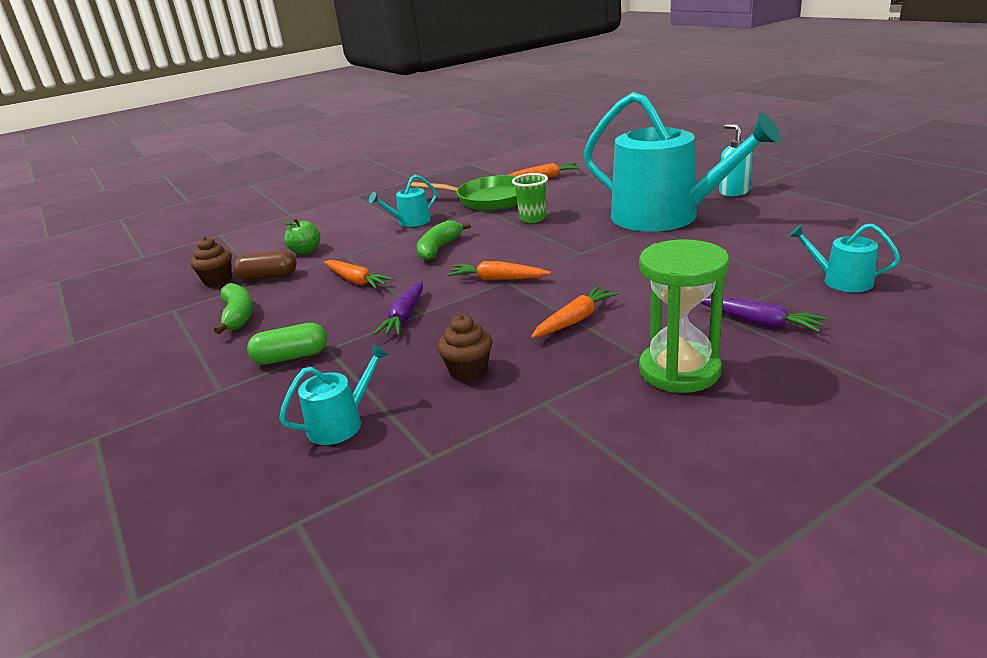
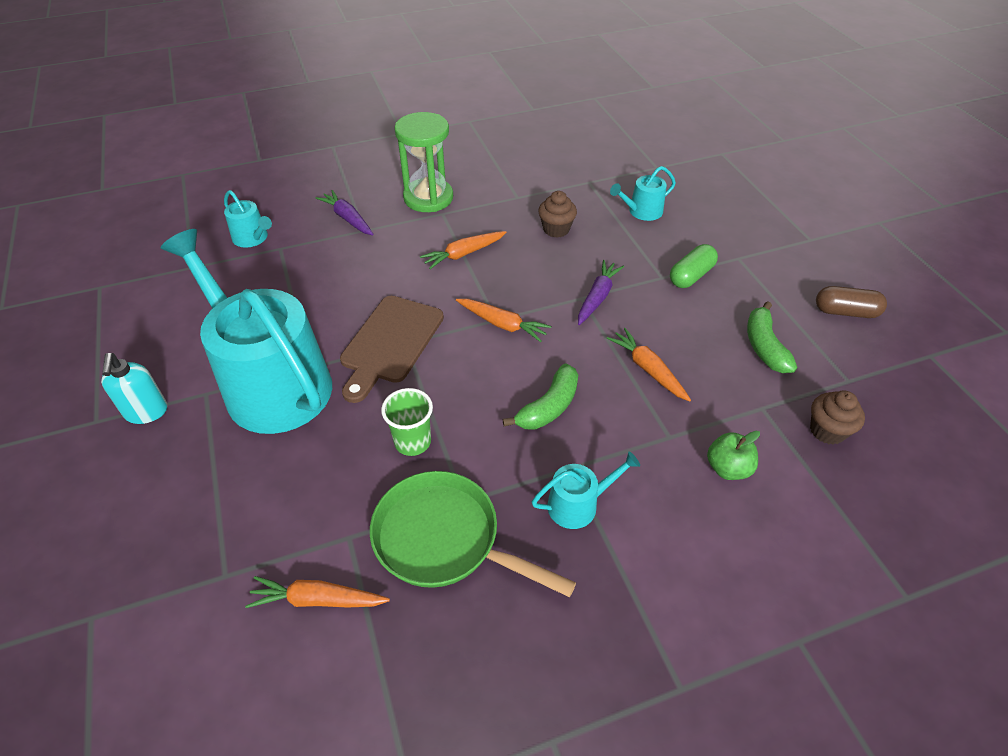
camera: 170 degrees left, 20 degrees up
(268, 277) = (759, 415): brown capsule -> brown capsule (845, 312)
(291, 357) = (691, 276): green capsule -> green capsule turned 45 degrees counterclockwise
(593, 249) = (390, 343): none -> brown cutting board

